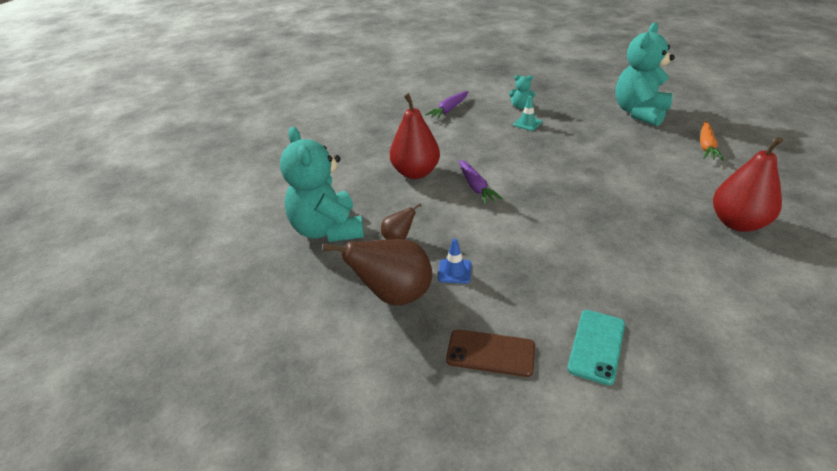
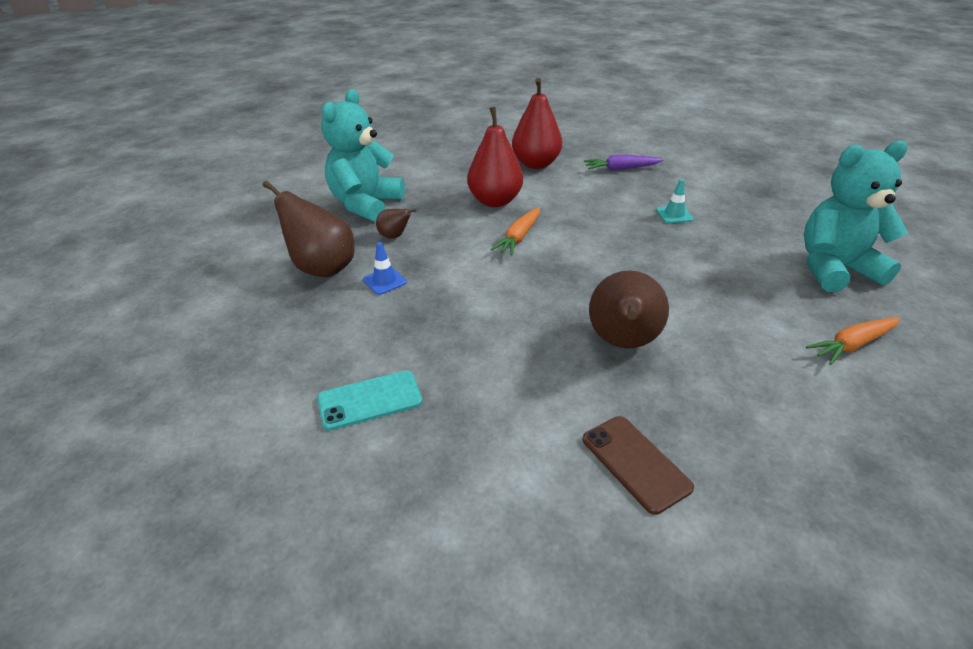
camera: 45 degrees right, 0 degrees up
(476, 187) = (519, 237): purple carrot -> orange carrot
(490, 353) = (301, 344): brown phone -> brown phone (635, 463)
(521, 106) = (699, 198): turquoise teddy bear -> none
(636, 211) = (622, 343): none -> brown pear
(737, 223) = (714, 428): red pear -> red pear (536, 164)

